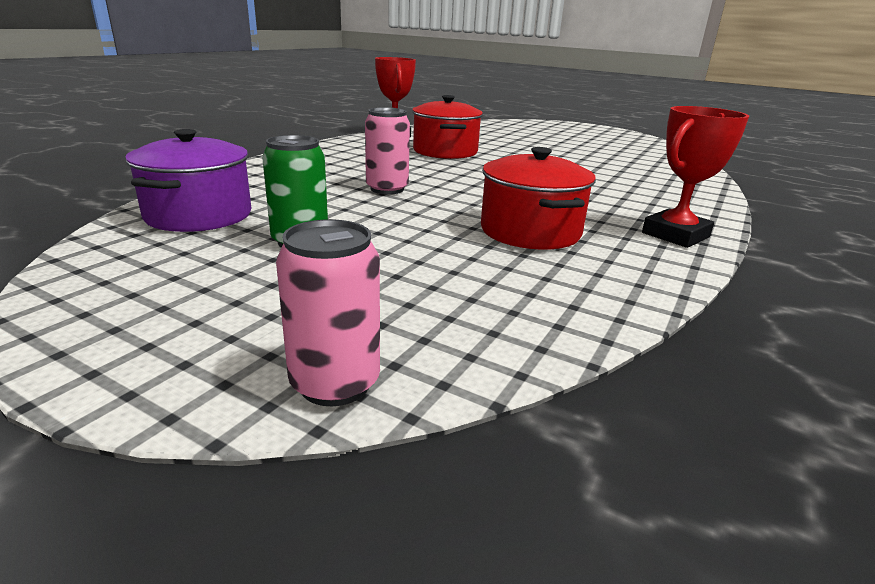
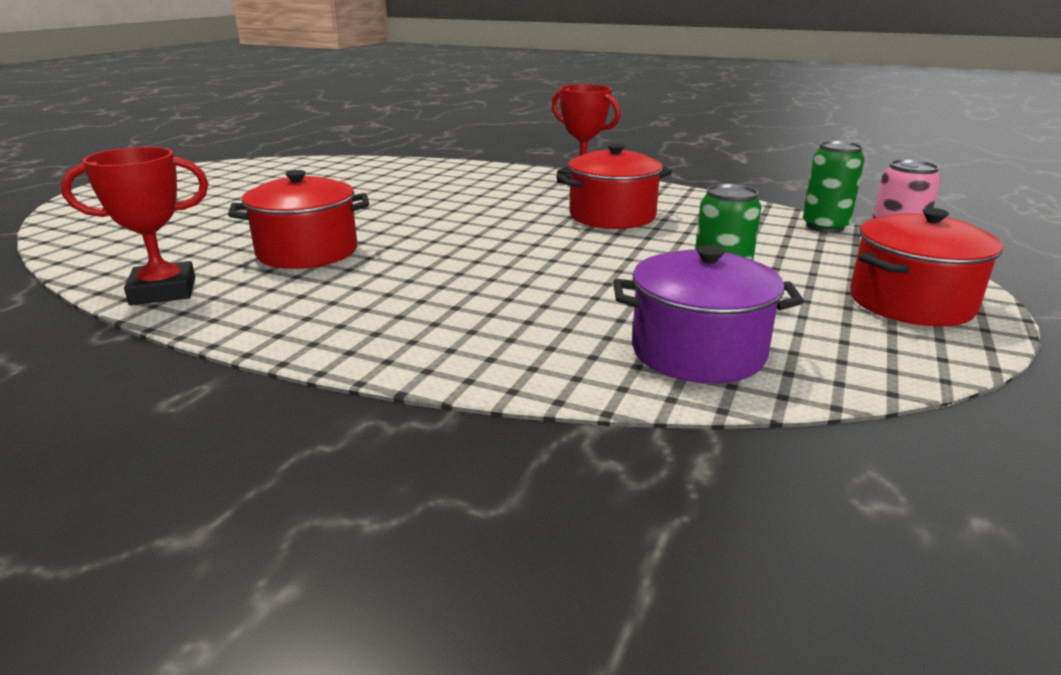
camera: 95 degrees left, 0 degrees up
(171, 329) = (911, 303): none -> red pot
(387, 189) = (521, 270): pink can -> none
(485, 361) = (825, 227): none -> green can

